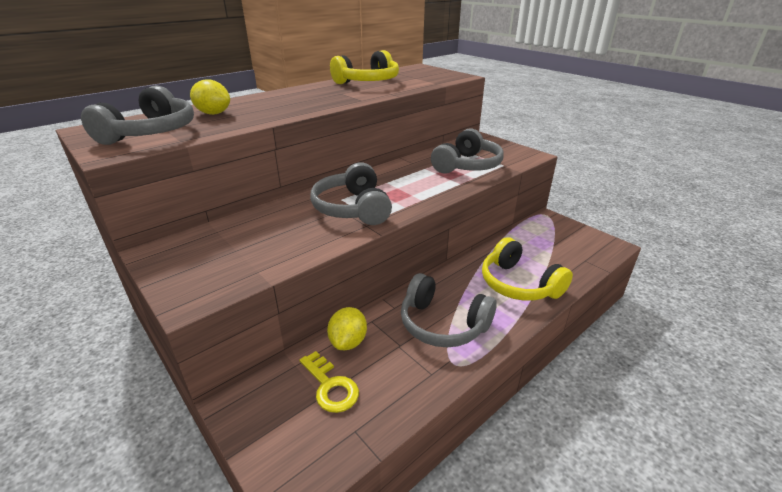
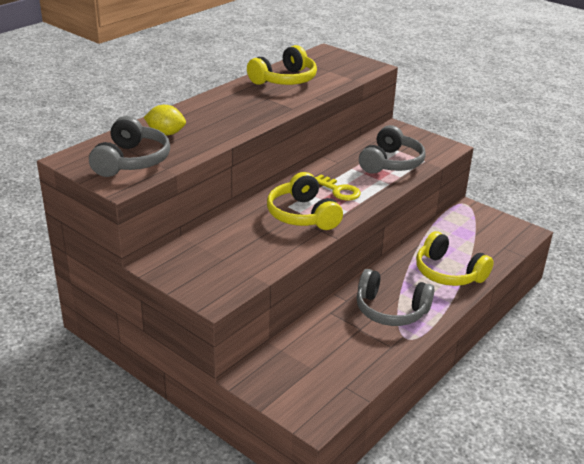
camera: 10 degrees left, 0 degrees up
(330, 386) = (316, 361): yellow key -> yellow key (339, 190)
(348, 342) = (317, 329): yellow lemon -> none
(353, 208) = (302, 215): grey headphones -> yellow headphones

